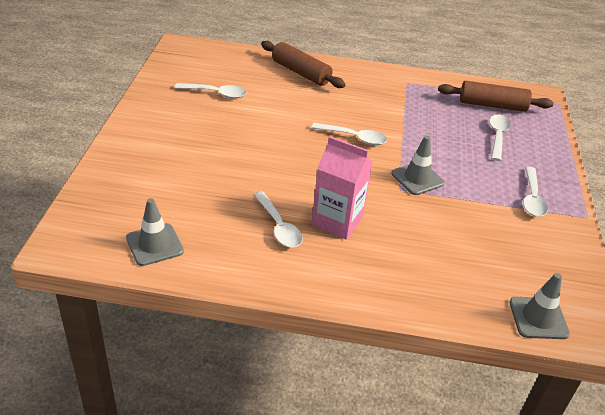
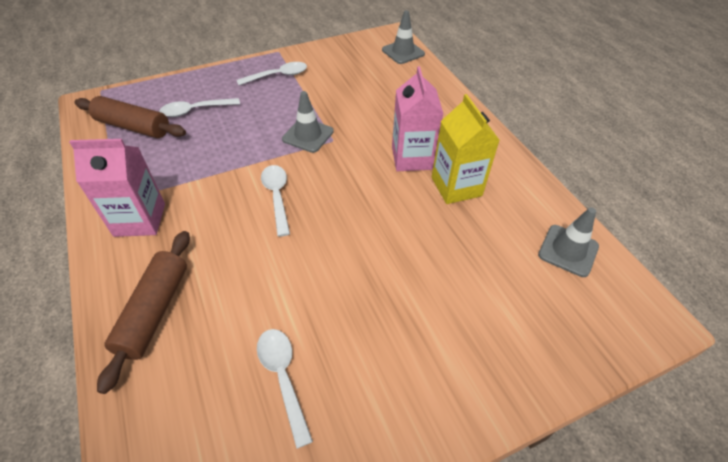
camera: 120 degrees left, 10 degrees up
(279, 226) = (456, 186): white spoon -> yellow carton
(380, 85) = (140, 220): none -> pink carton
(492, 105) = (133, 127): brown rolling pin -> brown rolling pin turned 45 degrees counterclockwise

